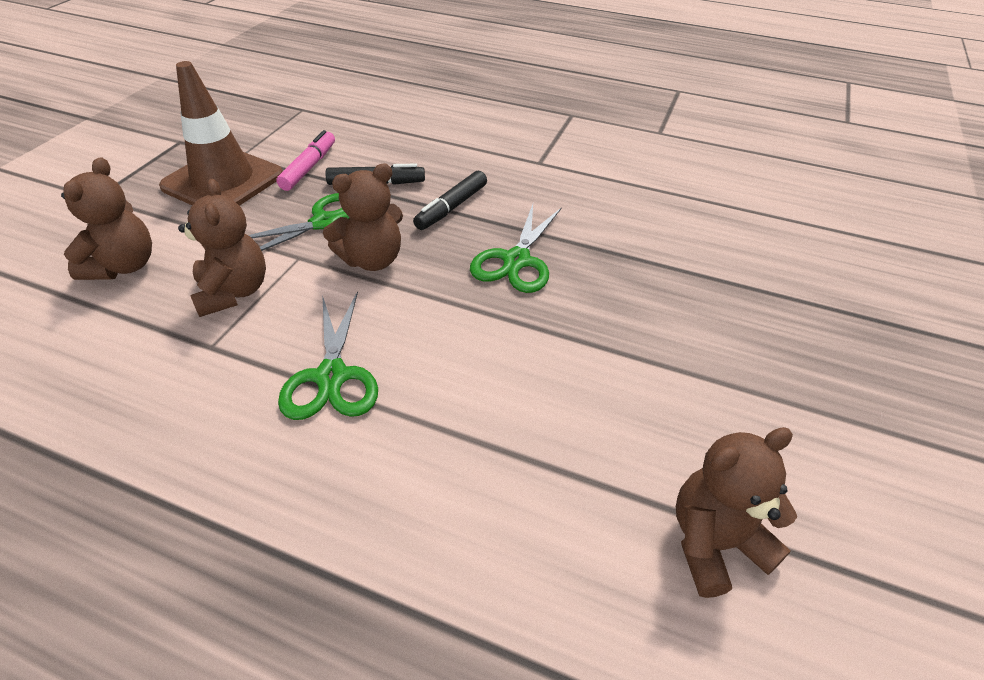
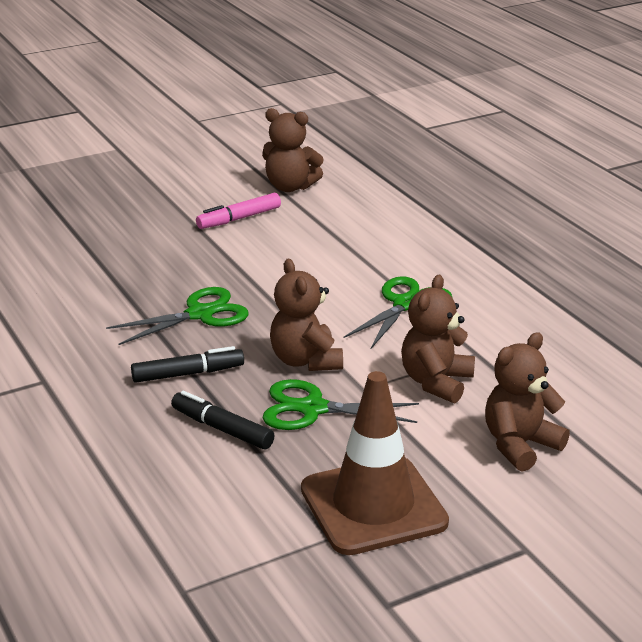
camera: 140 degrees left, 15 degrees down
(309, 167) = (268, 481): pink marker -> pink marker (239, 218)
(372, 259) = (306, 361): brown teddy bear -> brown teddy bear turned 120 degrees counterclockwise

